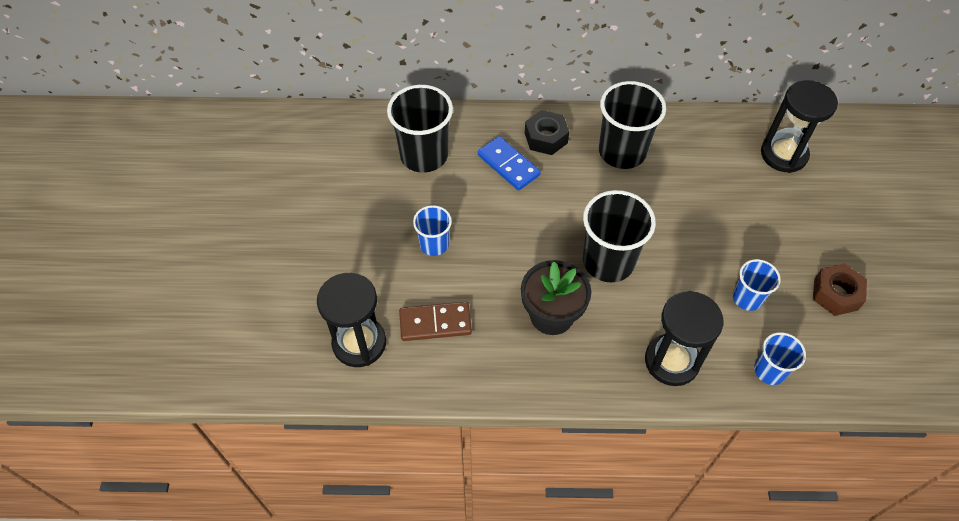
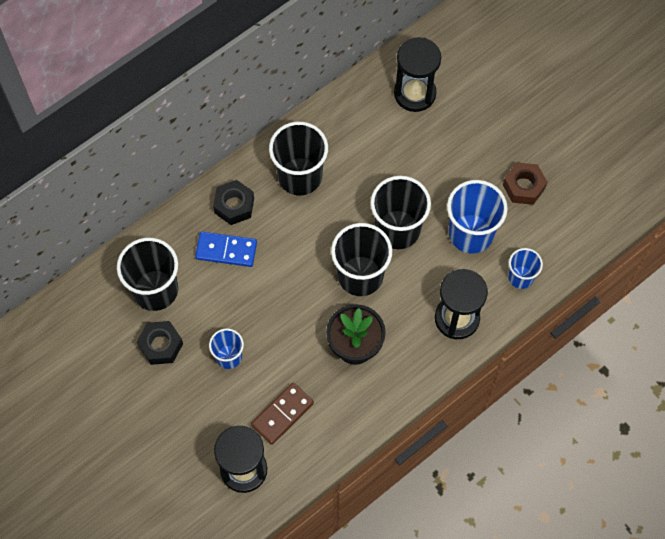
camera: 40 degrees left, 10 degrees up
(388, 197) = (161, 345): none -> black nut
(676, 248) = (397, 229): none -> black cup
(747, 298) = (471, 233): blue cup -> blue cup, size x1.77

